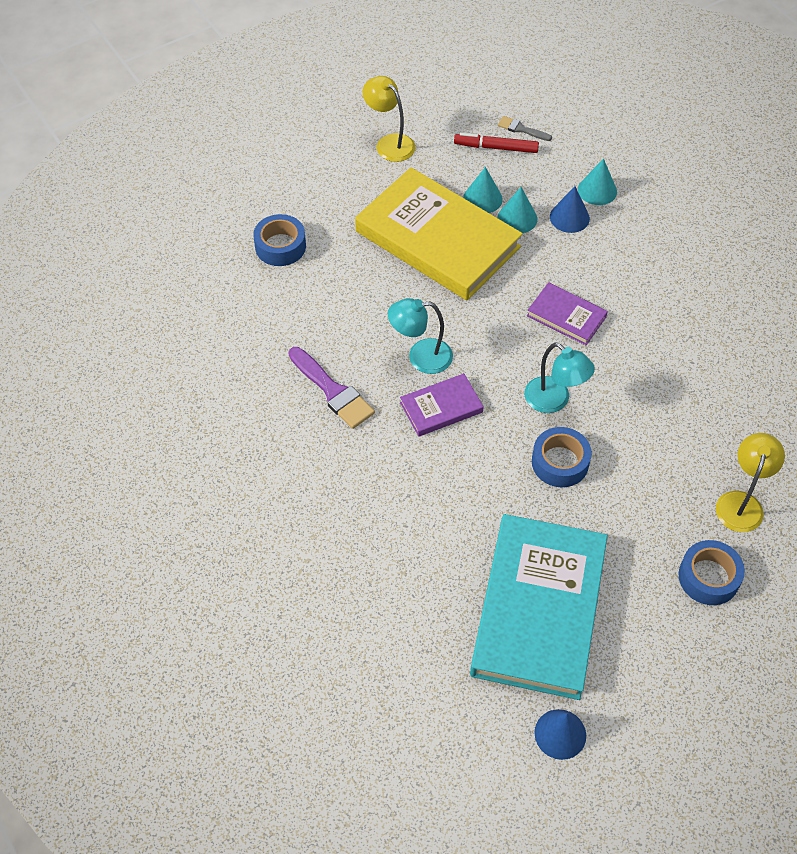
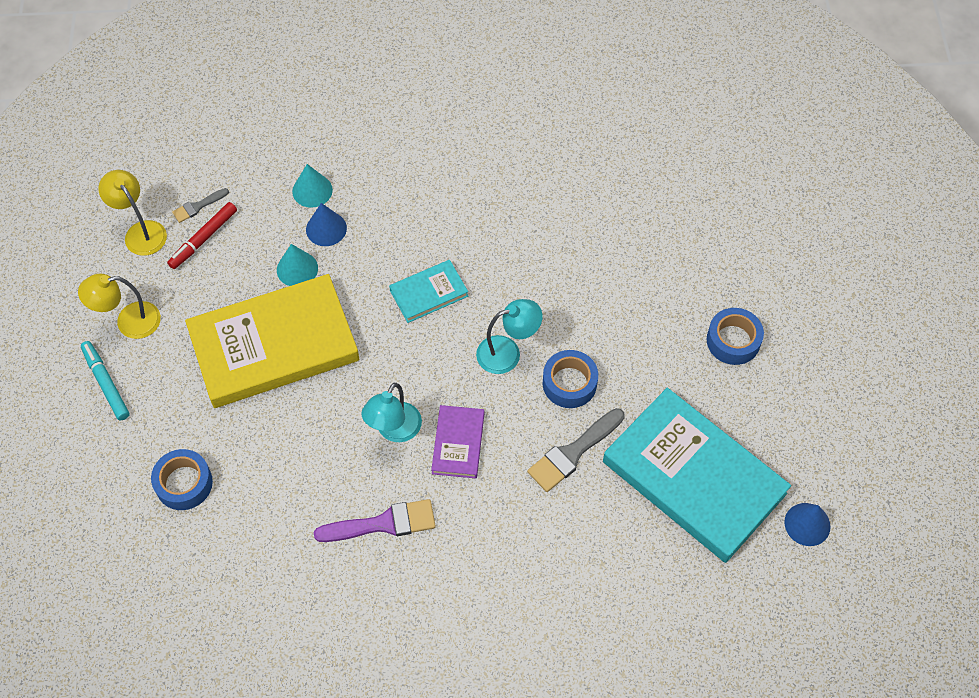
camera: 60 degrees left, 5 degrees up
(329, 157) = (106, 383): none -> turquoise marker
(482, 198) = (254, 283): turquoise cone -> none
(493, 498) = (573, 453): none -> grey brush
(566, 316) = (429, 293): purple book -> turquoise book
(741, 503) = (682, 278): yellow lamp -> yellow lamp (141, 232)

